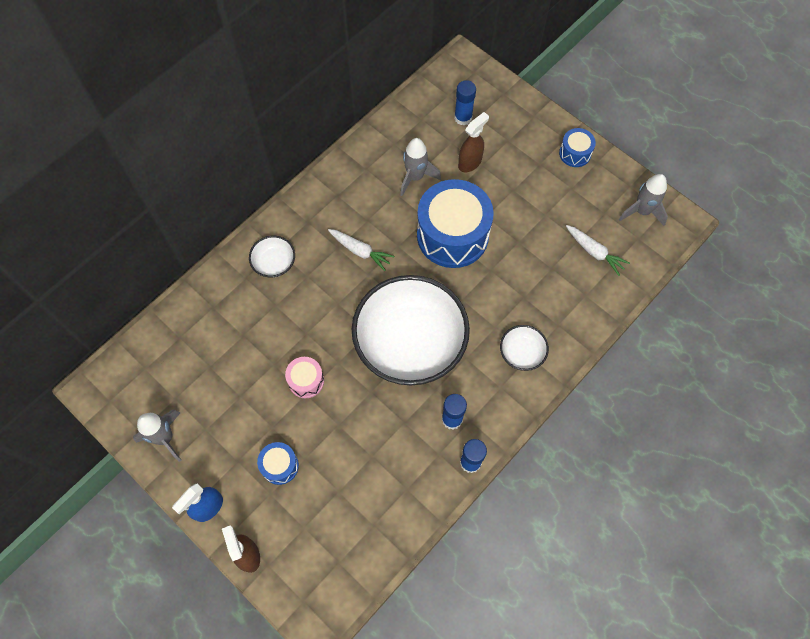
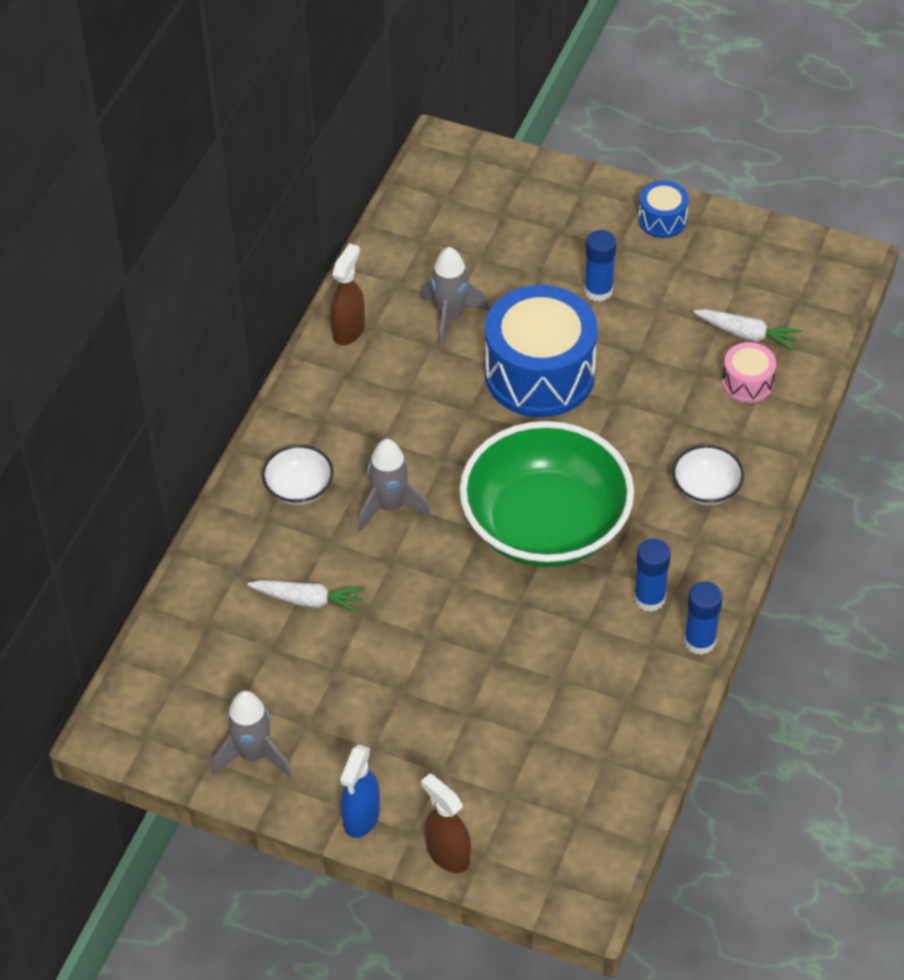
camera: 20 degrees left, 15 degrees down
(280, 466) = (437, 734): blue drum -> none
(306, 381) = (421, 619): pink drum -> pink drum (747, 383)
(360, 251) = (417, 434): white carrot -> white carrot (308, 600)
(410, 342) = (545, 525): white bowl -> green bowl
(463, 118) = (481, 221): blue glue stick -> blue glue stick (598, 291)
(470, 162) = (519, 275): brown spray bottle -> brown spray bottle (349, 330)
(642, 211) = (788, 265): grey rocket -> grey rocket (390, 506)

